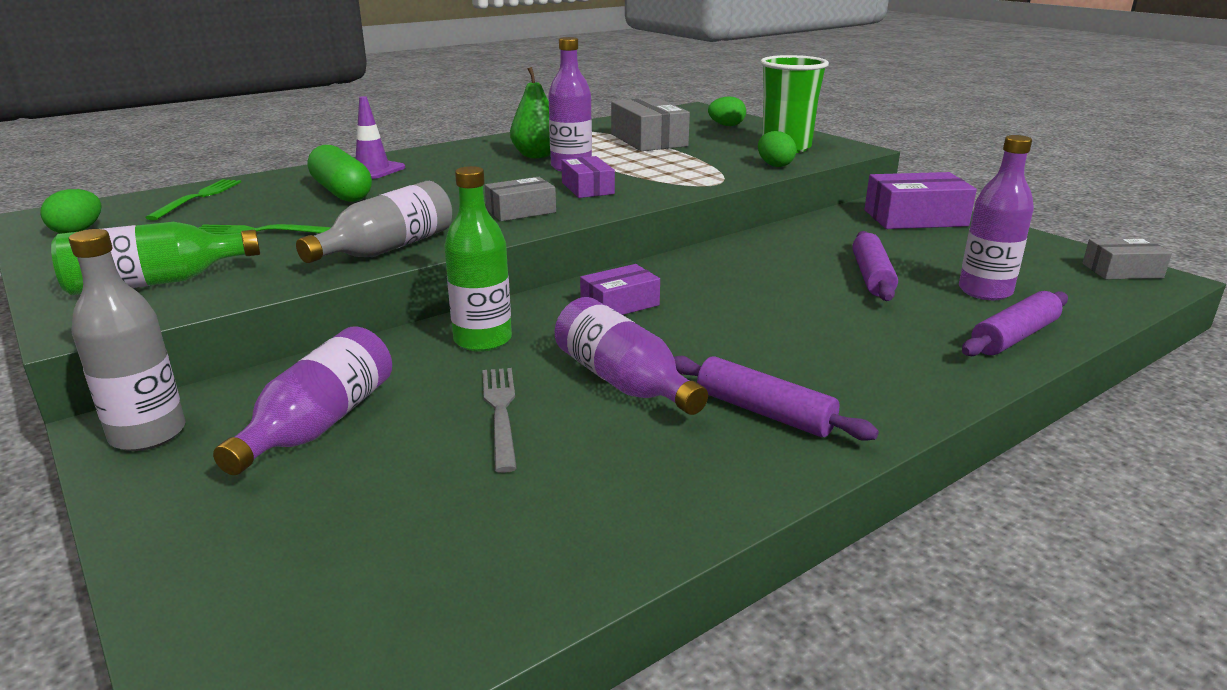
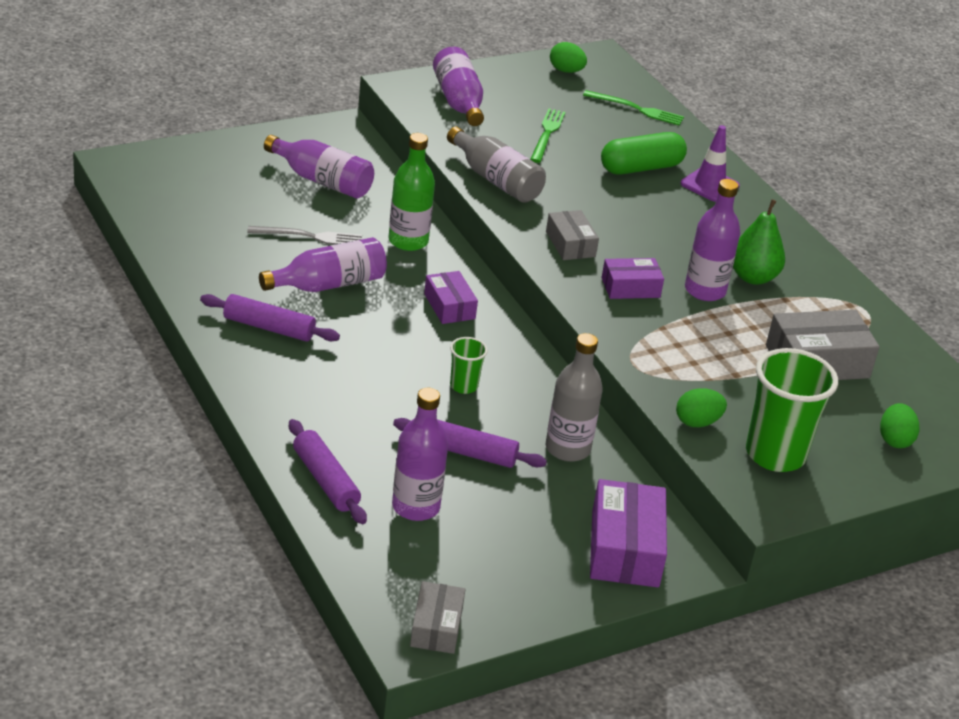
camera: 95 degrees right, 10 degrees up
(148, 434) = (333, 134): grey bottle -> grey bottle (567, 449)
(155, 282) = (458, 102): green bottle -> purple bottle
(764, 412) = (269, 327): purple rolling pin -> purple rolling pin turned 60 degrees clockwise
(765, 286) = (464, 386): none -> green cup

